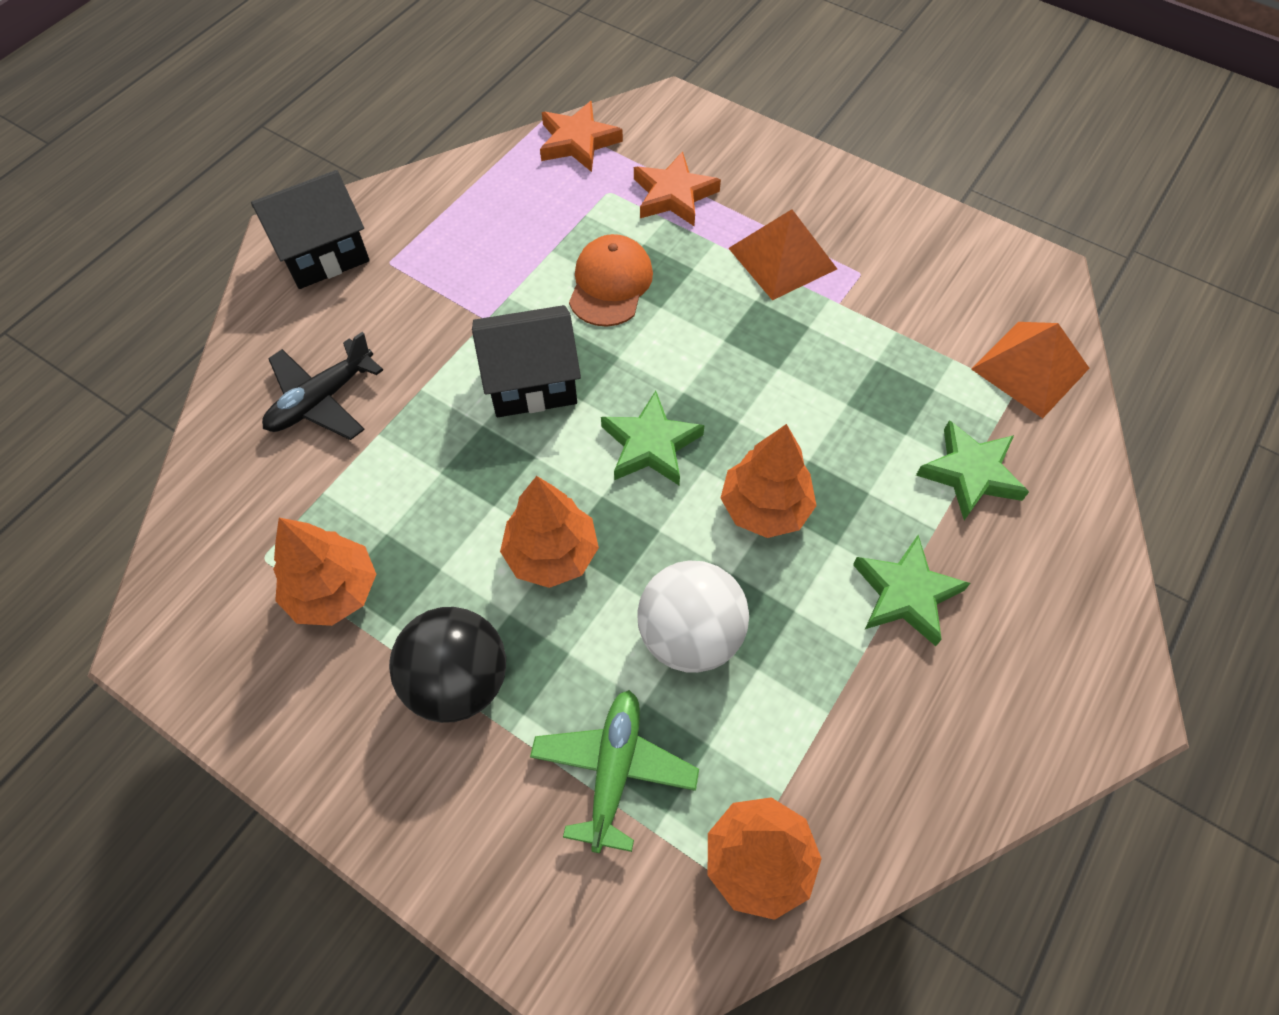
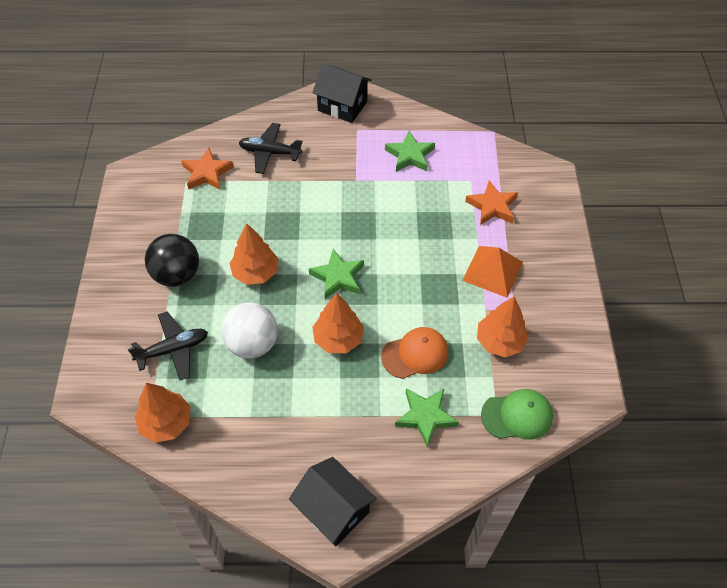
camera: 55 degrees right, 5 degrees down
(333, 591) = (187, 212): orange tree -> orange tree (499, 341)
(531, 382) = (336, 215): black house -> black house (333, 510)
(578, 142) = (490, 152): orange star -> orange star (207, 173)
(610, 284) = (415, 212): orange cap -> orange cap (415, 354)
(614, 770) = (173, 349): green plane -> black plane
(906, 593) = (334, 419): green star -> green star (410, 155)
(1030, 368) = (517, 416): orange pyramid -> green cap

